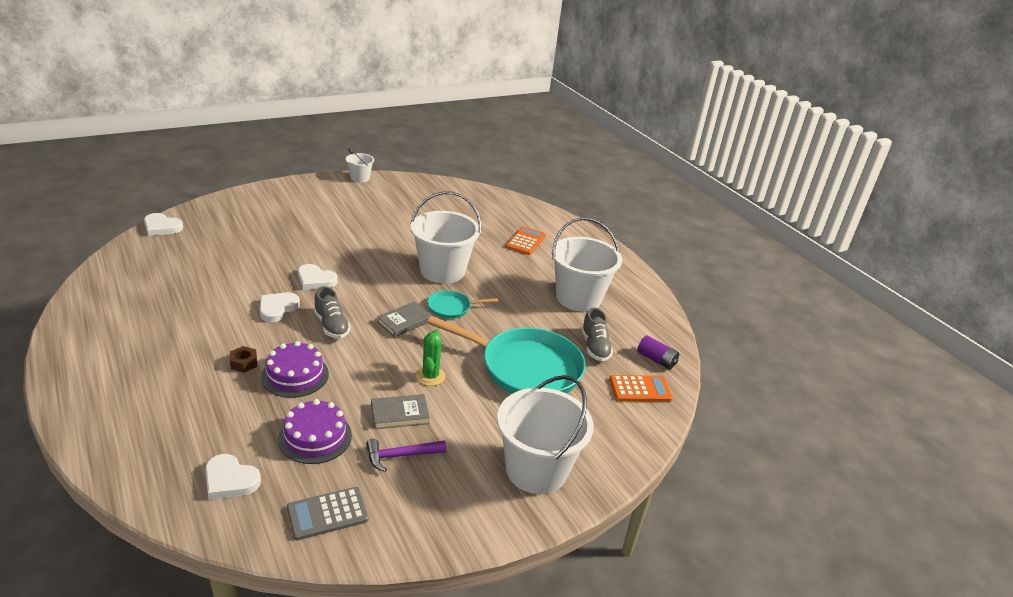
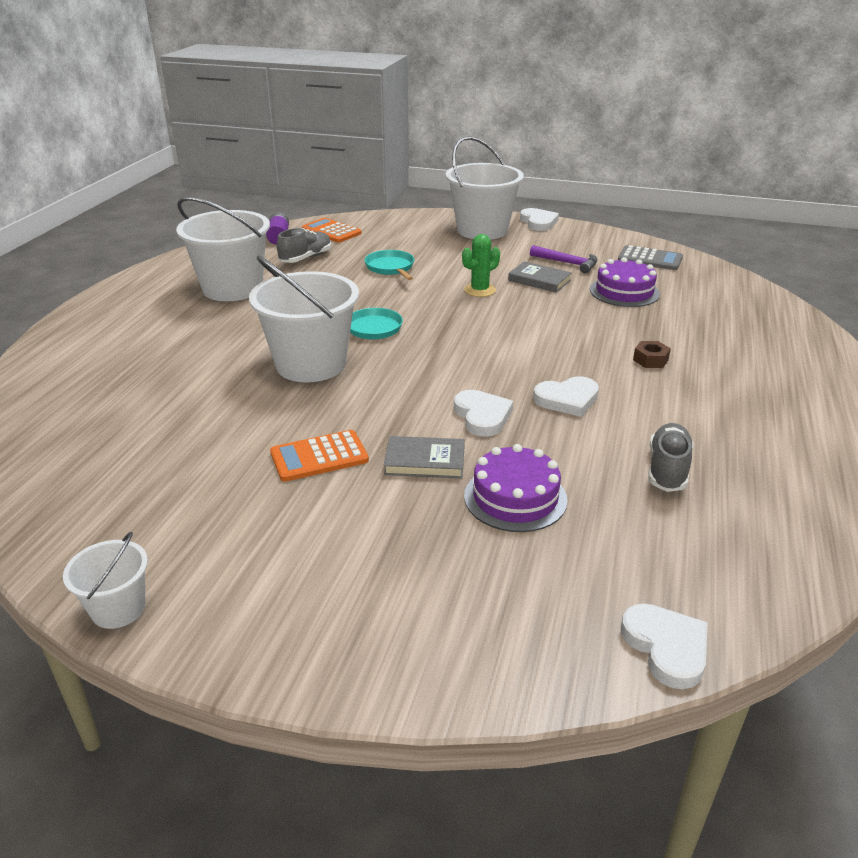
camera: 130 degrees left, 0 degrees up
(230, 480) = (712, 293): white heart -> white heart (538, 222)
(295, 375) = (605, 333): purple cake -> purple cake (515, 497)
(331, 325) = (522, 359): grey shoe -> grey shoe (667, 469)
(404, 322) = (439, 334): grey book -> grey book (425, 461)
(525, 241) = (143, 356): orange calculator -> orange calculator (319, 457)
(525, 368) = (390, 268): turquoise pan -> turquoise pan, size x0.47

